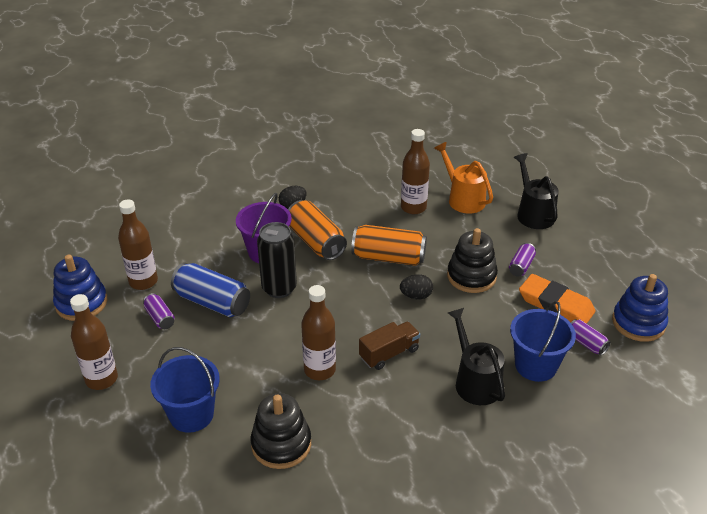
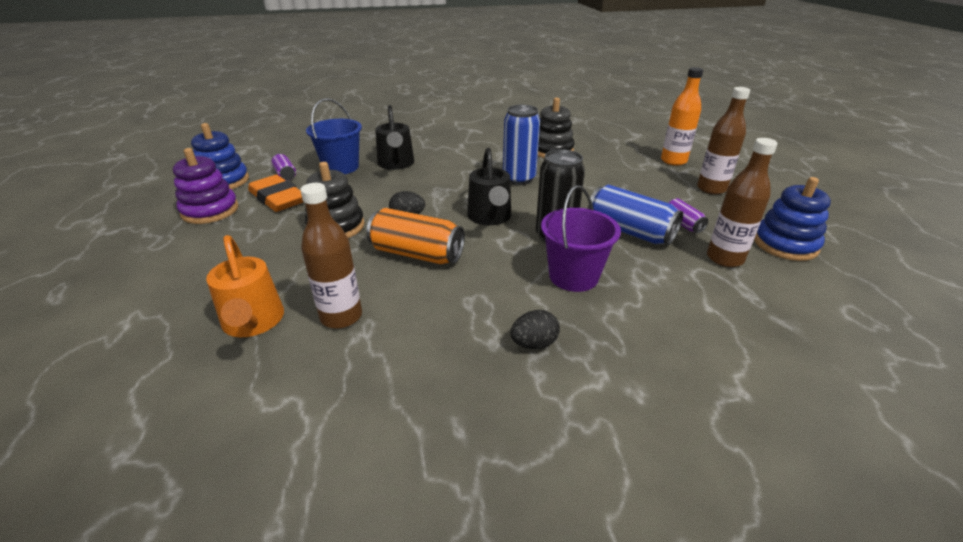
camera: 170 degrees left, 5 degrees down
(118, 438) = (673, 161): none -> orange bottle
(191, 414) = (622, 166): blue bucket -> none
(316, 242) = (505, 282): orange can -> none
(319, 370) = (519, 179): brown bottle -> blue can
(389, 353) = (456, 182): brown truck -> none
(521, 266) = (272, 230): purple can -> none
(533, 213) = (180, 287): black watering can -> black watering can (490, 217)
(599, 281) = (210, 211): none -> purple stacking toy

